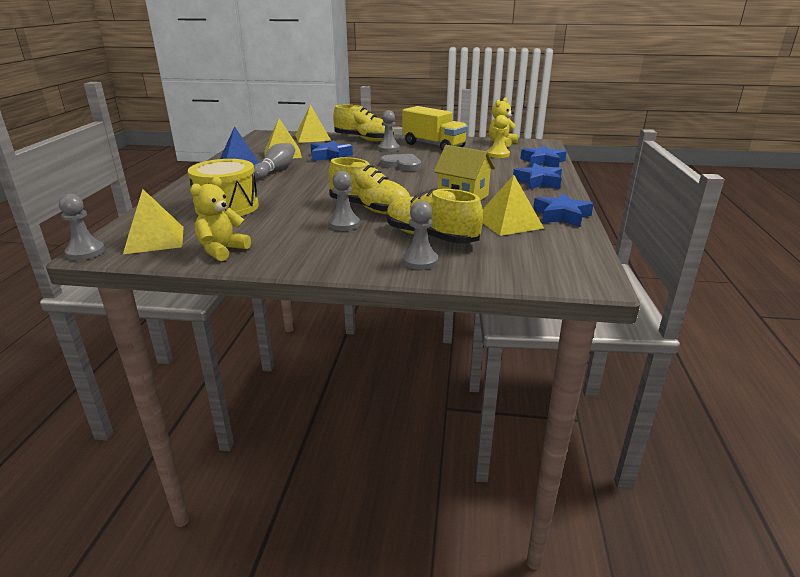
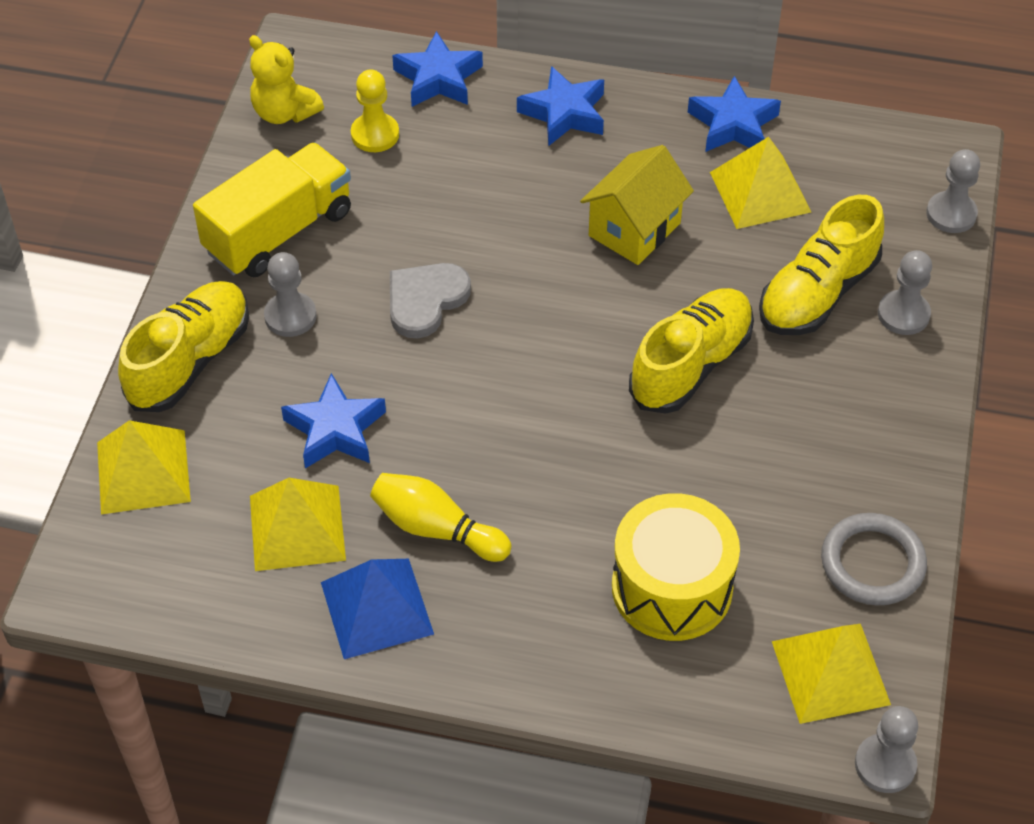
camera: 85 degrees left, 25 degrees up
(222, 250) = (872, 563): yellow teddy bear -> grey ring
(276, 170) = (436, 529): grey bowling pin -> yellow bowling pin
(344, 224) = (763, 402): grey pawn -> grey pawn (951, 214)

